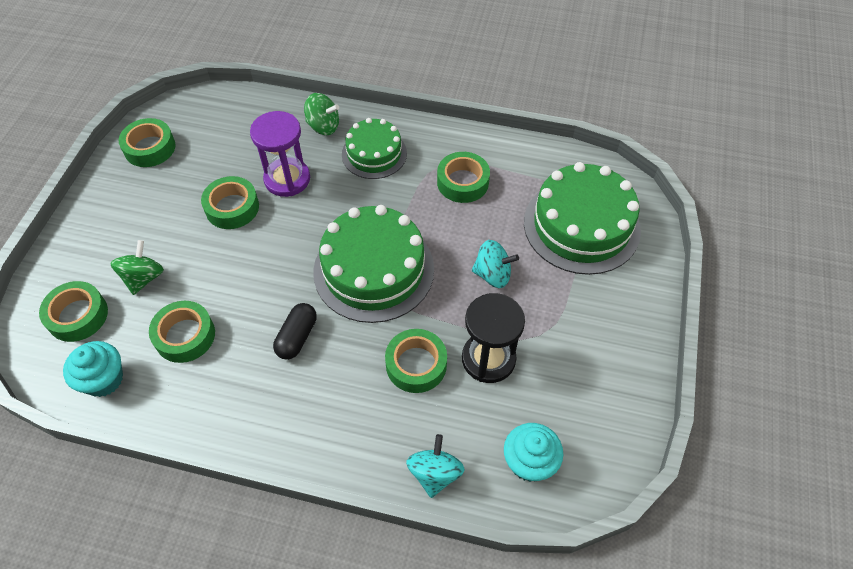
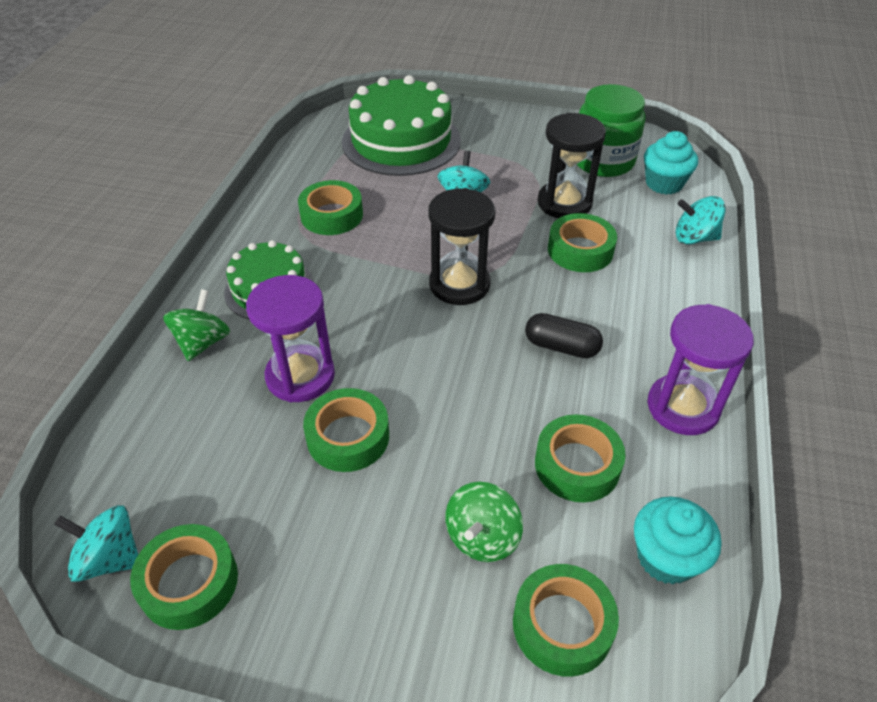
camera: 90 degrees left, 10 degrees down
(143, 278) = (482, 537): green spinning top -> green spinning top turned 75 degrees counterclockwise
(172, 115) = (109, 558): none -> turquoise spinning top
(223, 416) = (683, 407): none -> purple hourglass
(374, 270) = (459, 284): green cake -> black hourglass
(567, 405) = (603, 161): none -> green jar

